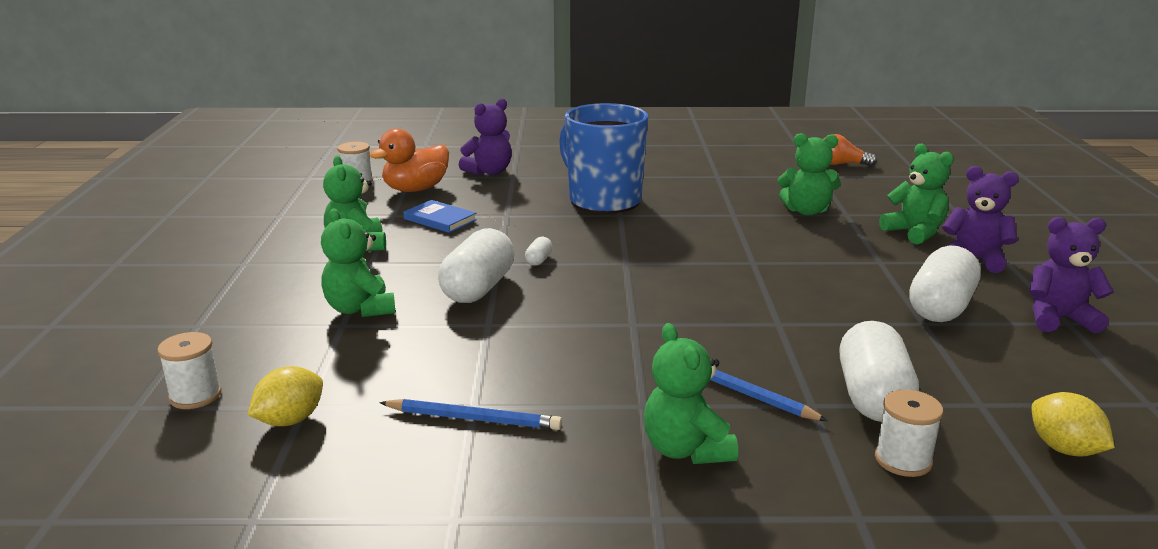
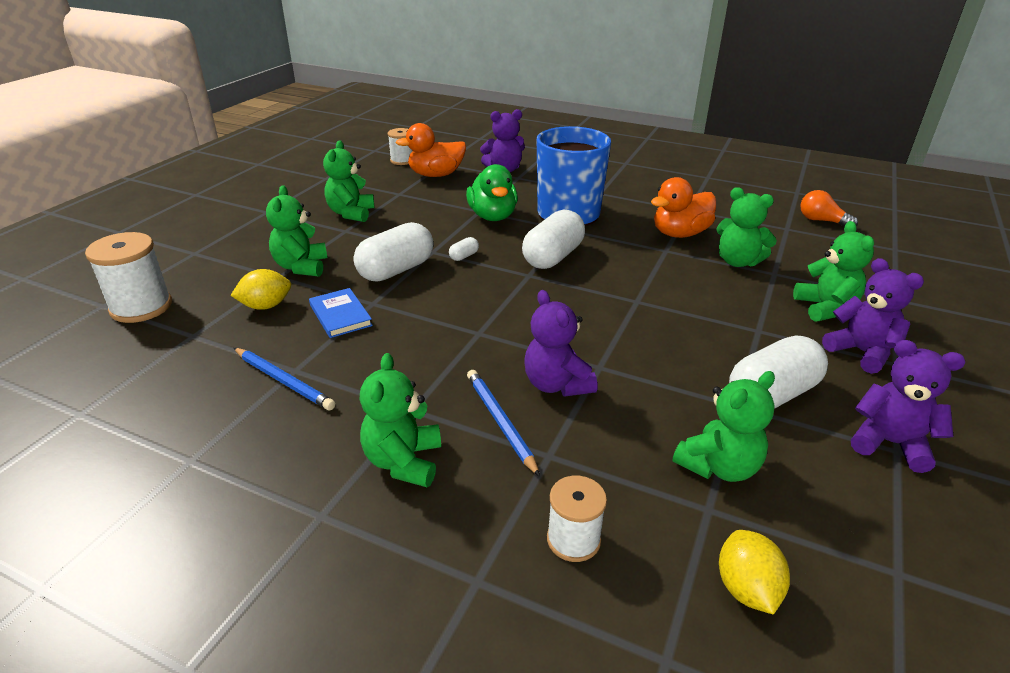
camera: 25 degrees right, 10 degrees up
(195, 395) = (141, 307): white spool -> white spool, size x1.60
(290, 420) = (174, 344): yellow lemon -> yellow lemon (266, 306)
(440, 219) = (427, 204): blue book -> blue book (340, 315)
(527, 217) = (492, 216): none -> green duck
(731, 198) = (680, 234): none -> orange duck
(756, 347) = (556, 384): none -> purple teddy bear
(873, 397) = (610, 466): white capsule -> white capsule (553, 257)
(956, 371) = (718, 466): none -> green teddy bear

